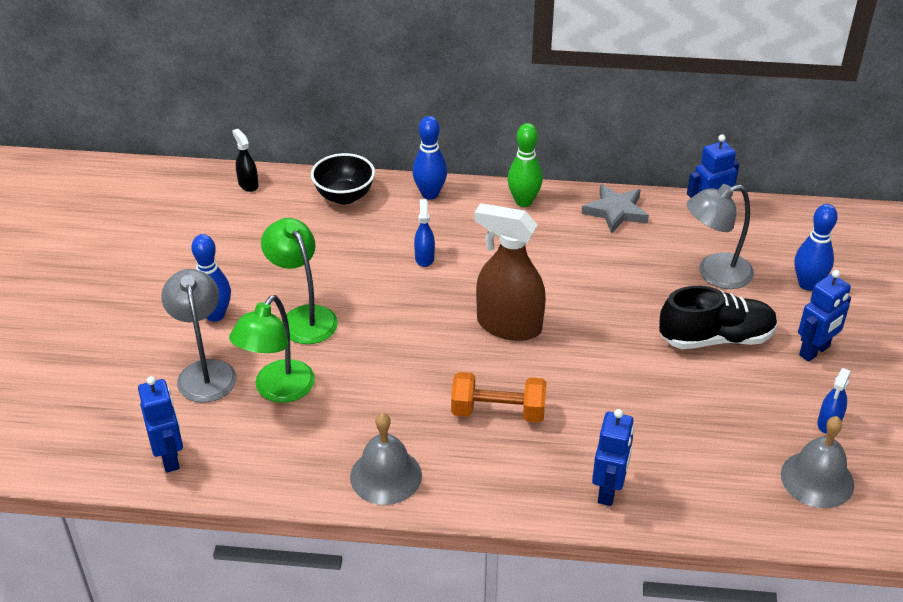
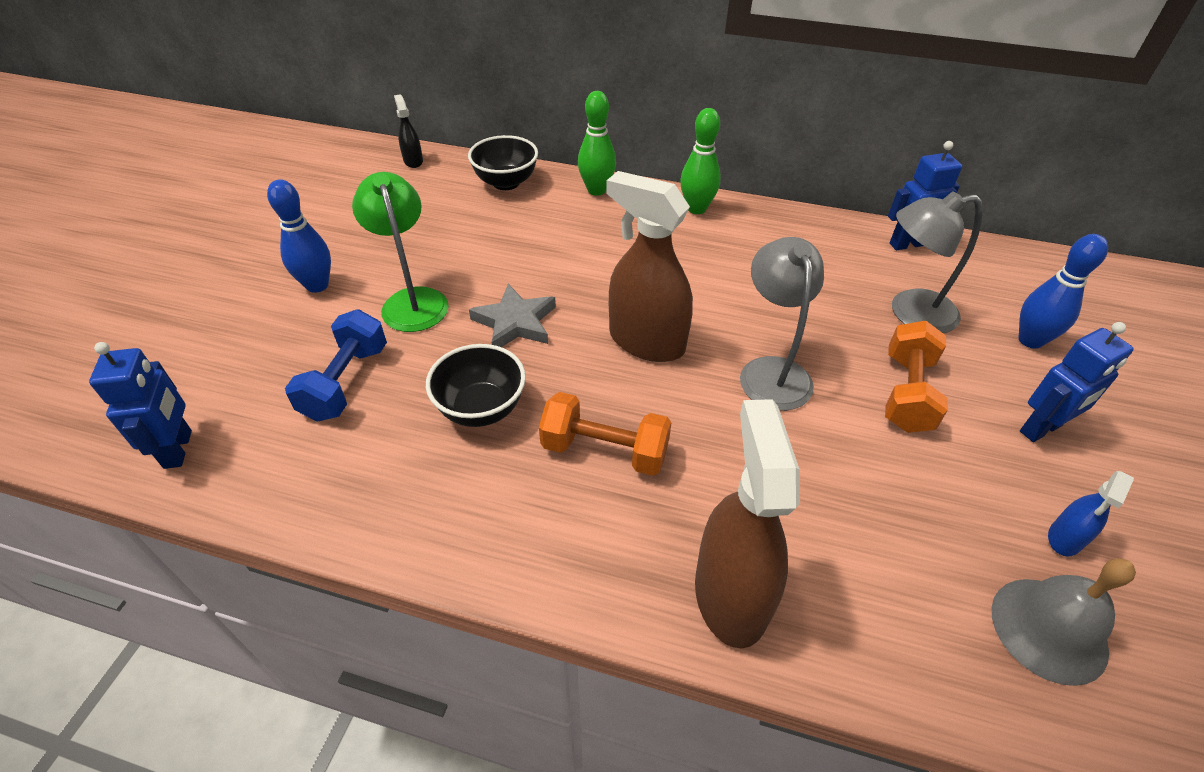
camera: 10 degrees right, 5 degrees up
(205, 371) = (274, 347): grey lamp -> grey lamp (771, 371)
(278, 390) = (346, 382): green lamp -> blue dumbbell
(386, 476) = (431, 519): grey bell -> none
(394, 395) = (481, 409): none -> black bowl
(424, 258) = (570, 253): blue spray bottle -> none
(430, 194) = (596, 190): blue bowling pin -> green bowling pin
(608, 490) = (730, 595): blue robot -> brown spray bottle
(615, 211) = (799, 230): grey star -> grey star (515, 322)
(716, 338) = (906, 393): black shoe -> orange dumbbell

